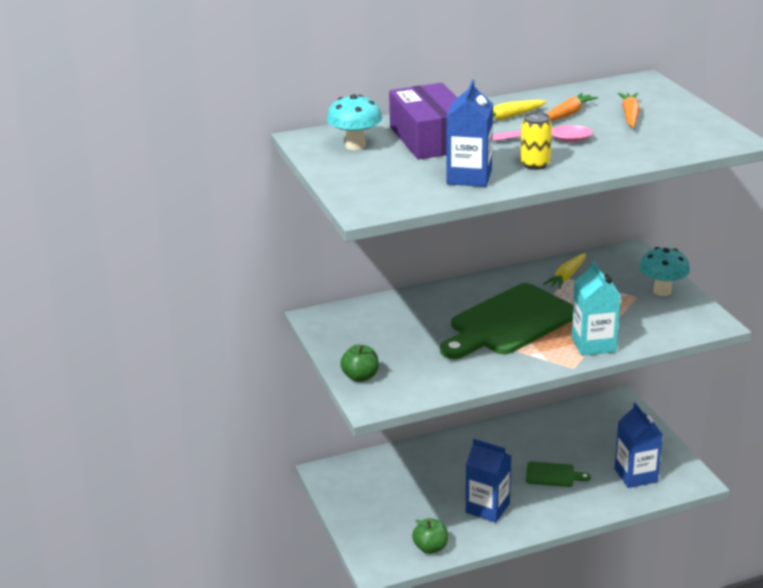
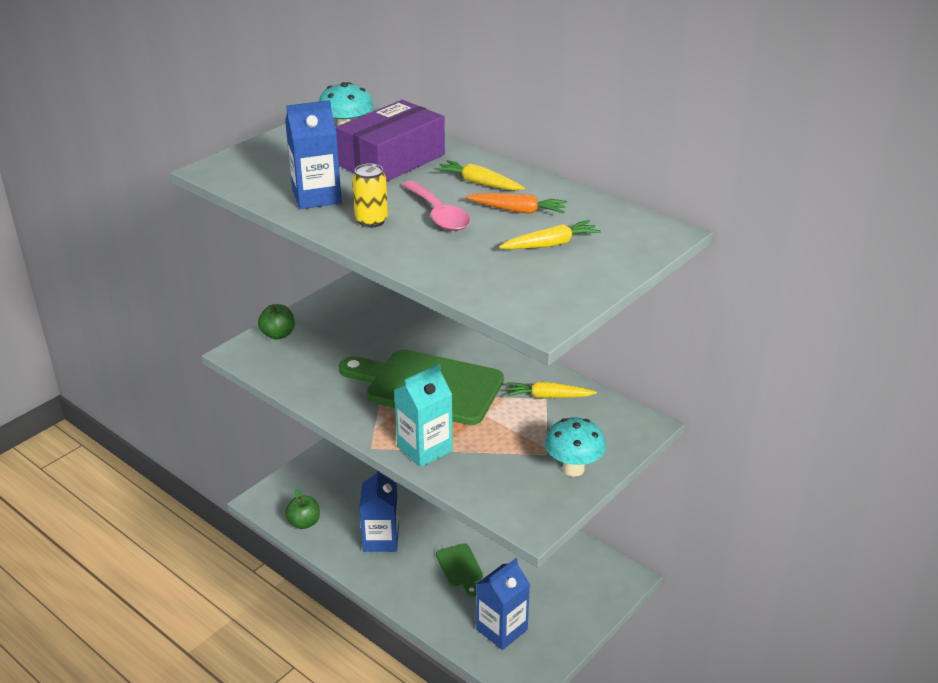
camera: 60 degrees right, 5 degrees up
(630, 115) = (550, 244): orange carrot -> yellow carrot

